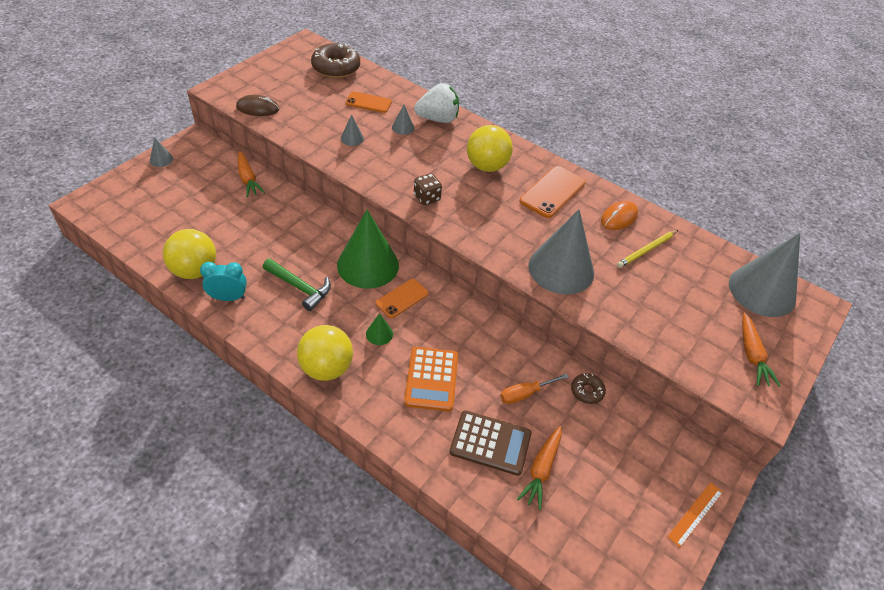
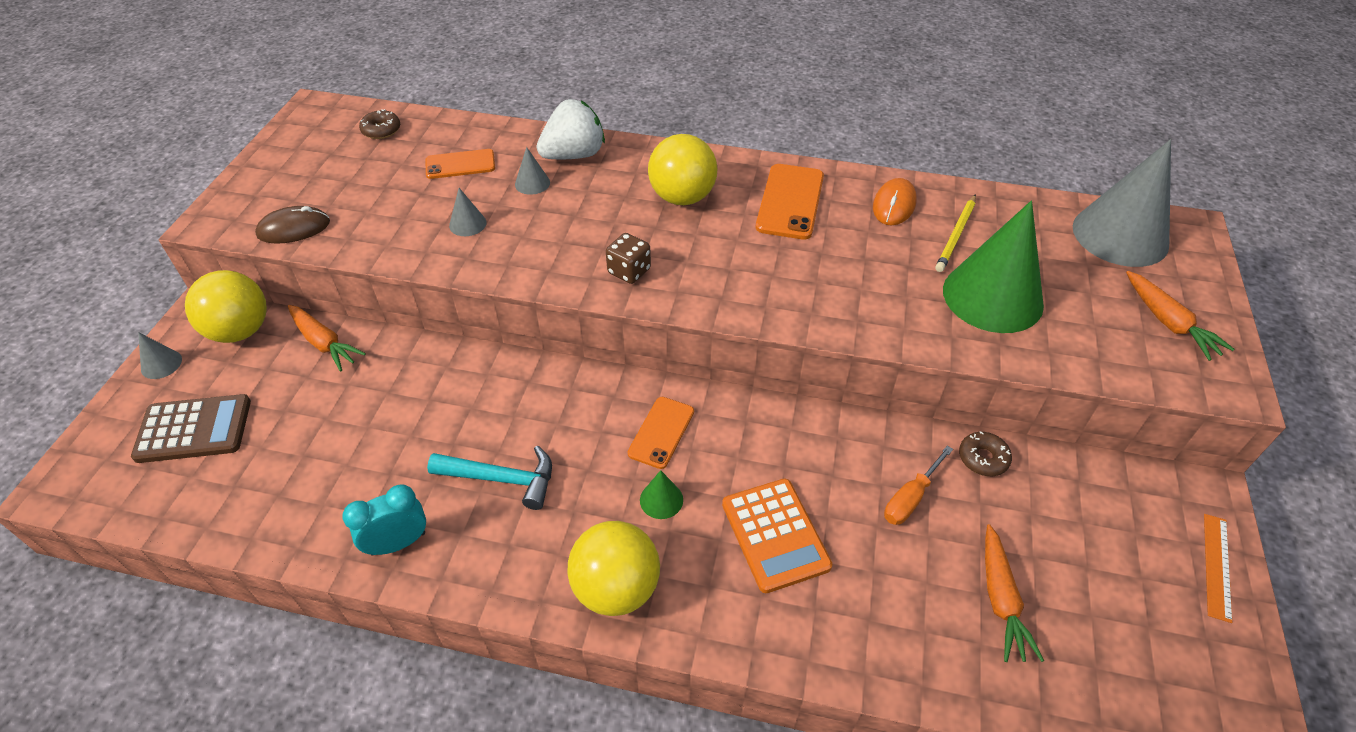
camera: 20 degrees left, 0 degrees up
(194, 270) = (317, 522): yellow ball -> yellow ball (240, 331)
(300, 287) = (502, 479): green hammer -> turquoise hammer
(336, 68) = (381, 130): brown donut -> brown donut, size x0.52
(368, 265) = (583, 403): green cone -> green cone (992, 297)
(490, 443) = (912, 593): brown calculator -> brown calculator (194, 429)
(561, 269) = (871, 302): grey cone -> none

